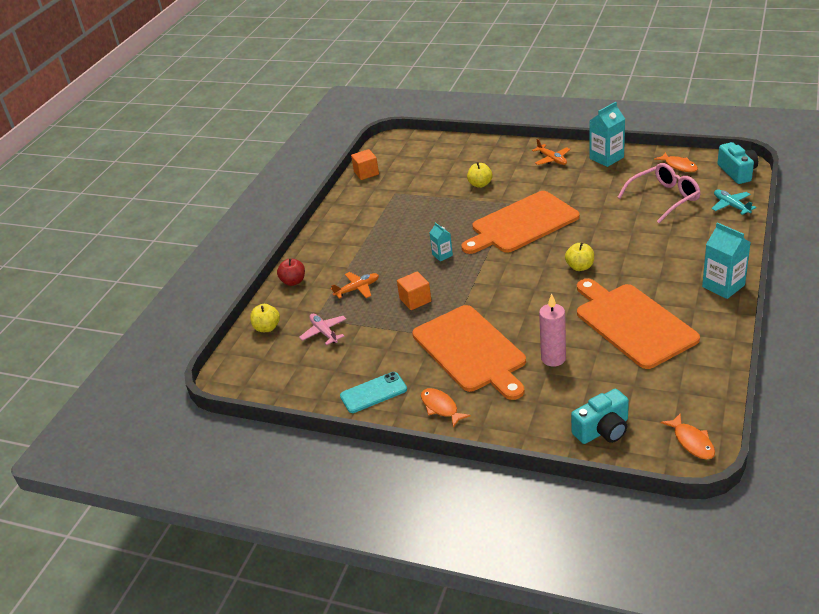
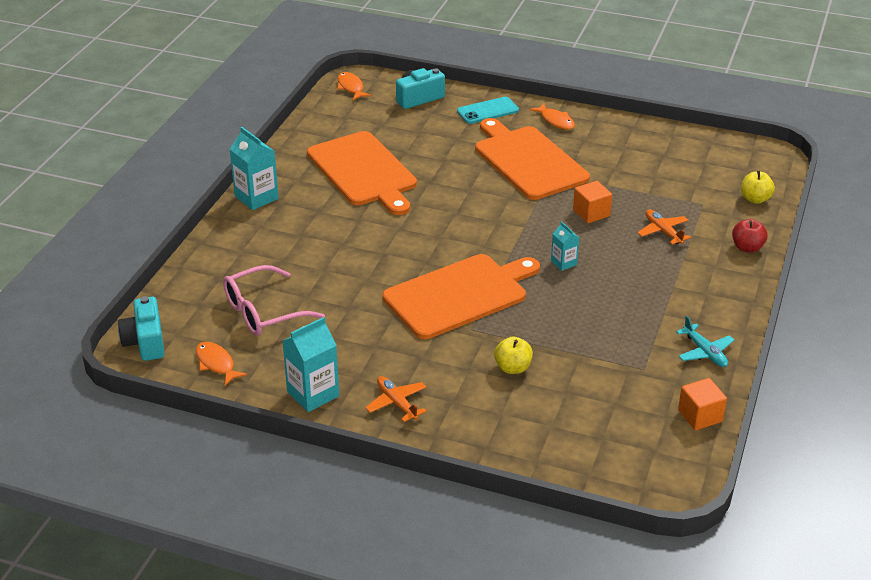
camera: 175 degrees right, 0 degrees up
(324, 332) = (687, 189): pink plane -> none
(357, 289) = (662, 231): orange plane -> orange plane turned 90 degrees clockwise
(373, 393) = (620, 135): turquoise phone -> turquoise phone (488, 111)
(553, 358) = (448, 149): pink candle -> none
(580, 267) = (400, 232): yellow apple -> none
(731, 206) = (188, 291): turquoise plane -> turquoise plane (705, 352)

